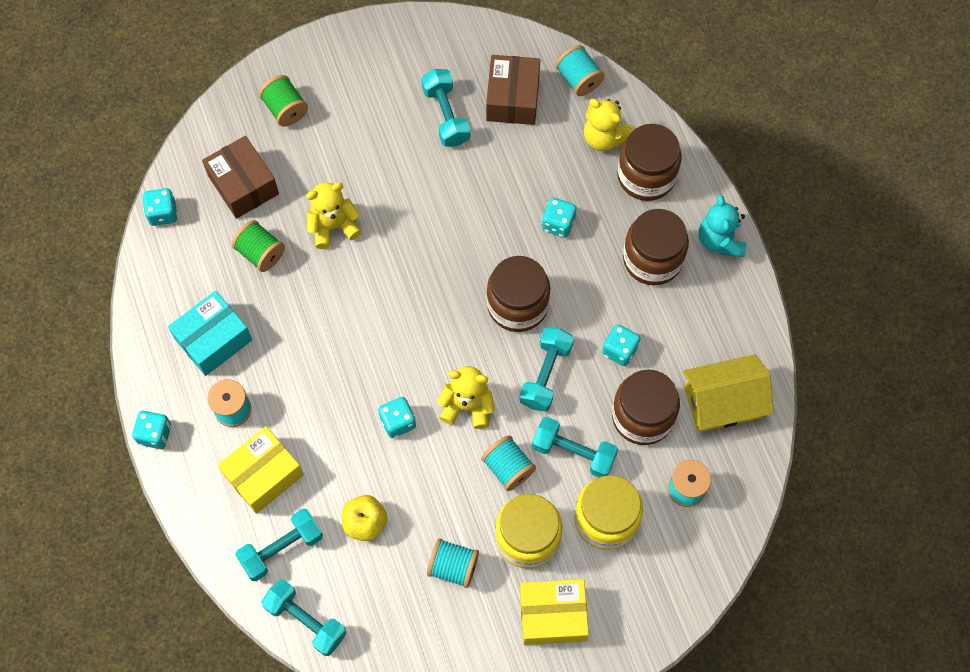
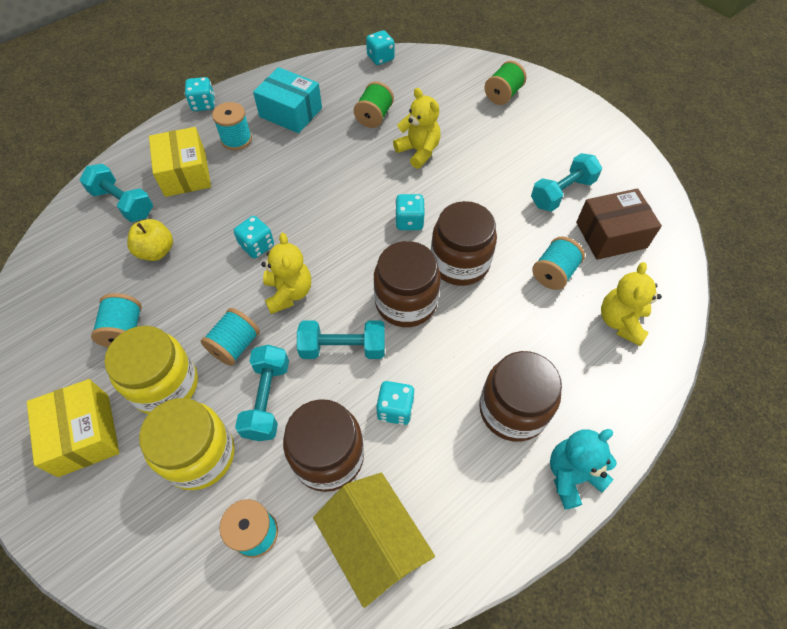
camera: 70 degrees right, 10 degrees down
(243, 185) = (426, 91): brown box -> none
(263, 475) = (185, 173): yellow box -> yellow box turned 45 degrees clockwise
(306, 620) = (60, 237): turquoise dumbbell -> none
(558, 223) = (506, 310): turquoise dice -> turquoise dice (409, 221)
(579, 79) = (667, 281): turquoise spool -> turquoise spool (554, 273)
(646, 175) = (603, 374): brown jar -> brown jar (459, 263)

